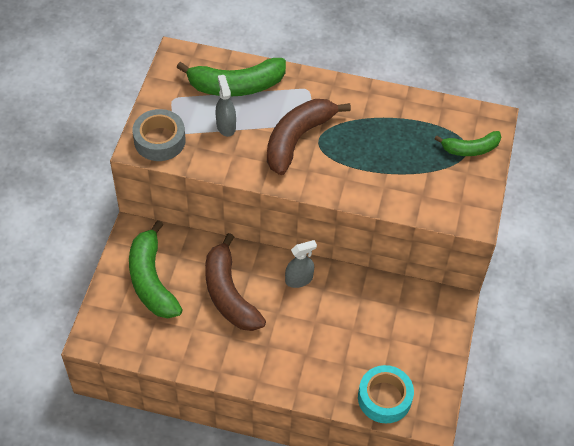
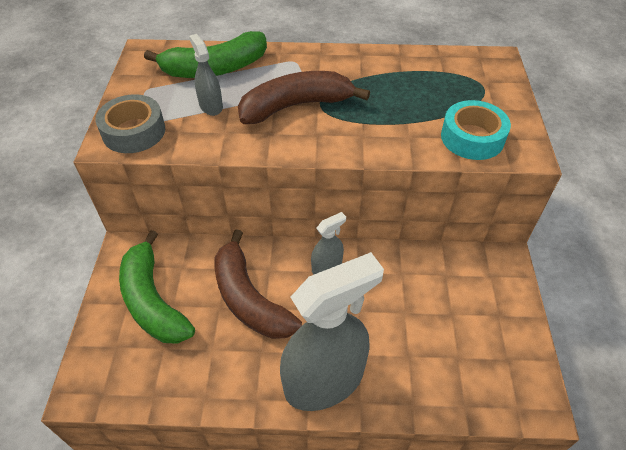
camera: 10 degrees left, 5 degrees down
(274, 369) = (324, 380): none -> grey spray bottle
(297, 139) = (296, 106): brown banana -> brown banana turned 45 degrees clockwise
(384, 398) = (471, 389): turquoise tape -> turquoise tape (472, 138)
(470, 149) = (487, 87): green banana -> none

